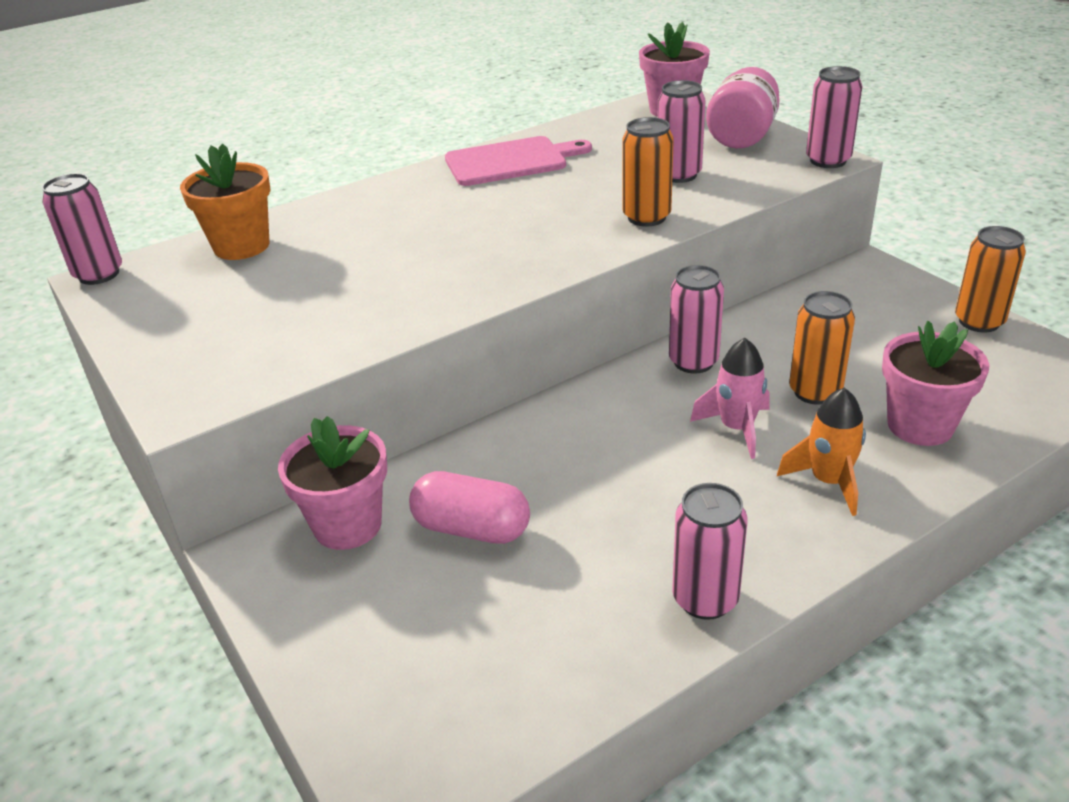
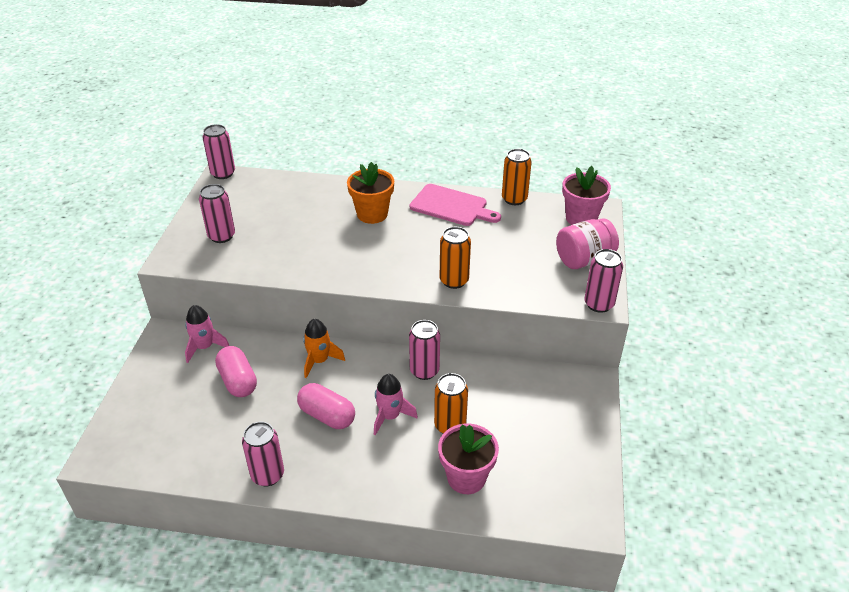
camera: 40 degrees right, 5 degrees up
(241, 246) = (284, 190): orange flower pot -> orange flower pot (372, 214)
(347, 525) = (205, 347): pink flower pot -> pink rocket
(662, 480) = (327, 416): none -> pink capsule
(678, 175) = (510, 264): pink can -> pink can (221, 236)
(828, 481) = (385, 469): orange rocket -> orange rocket (319, 361)
(979, 322) = (591, 452): orange can -> orange can (514, 199)

